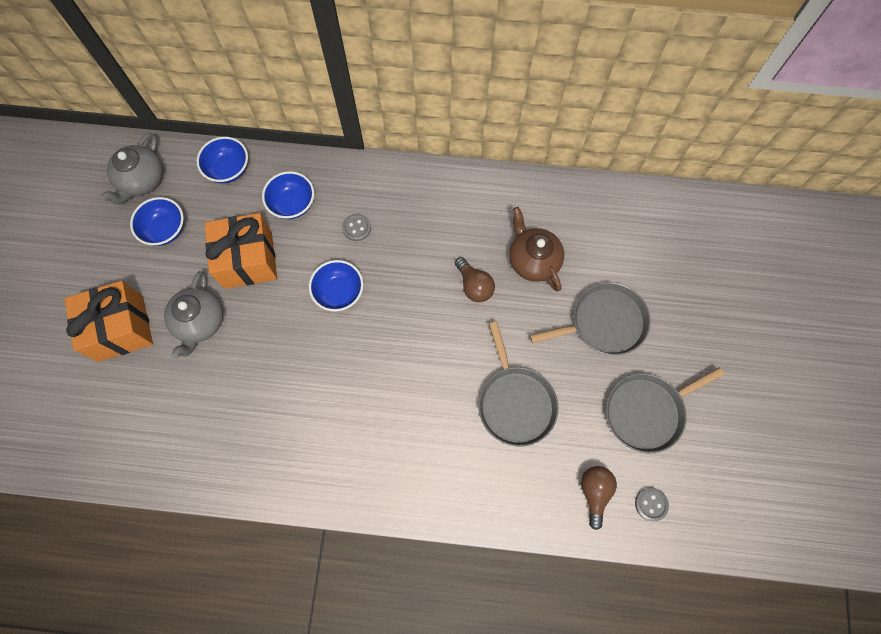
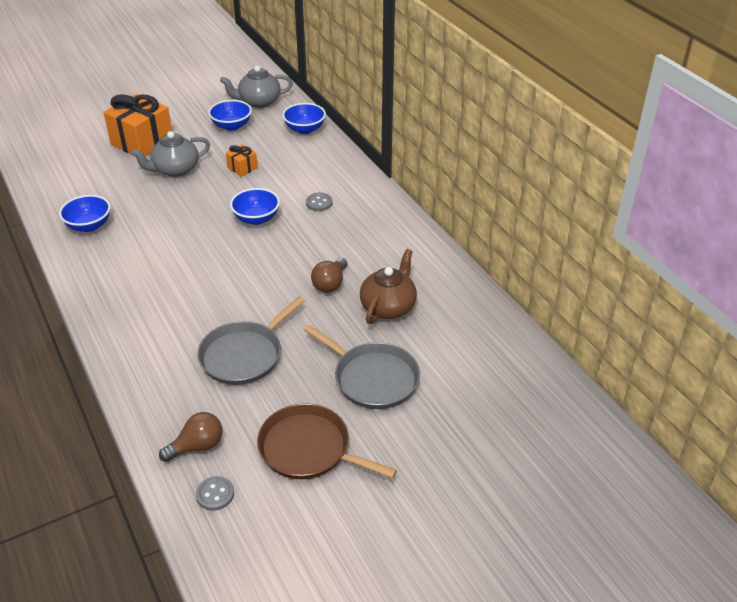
camera: 55 degrees right, 30 degrees down
(248, 260) = (242, 168): orange gift -> orange gift, size x0.47
(292, 204) = (307, 166): blue bowl -> blue bowl (89, 226)
(647, 411) = (309, 449): grey pan -> brown pan

